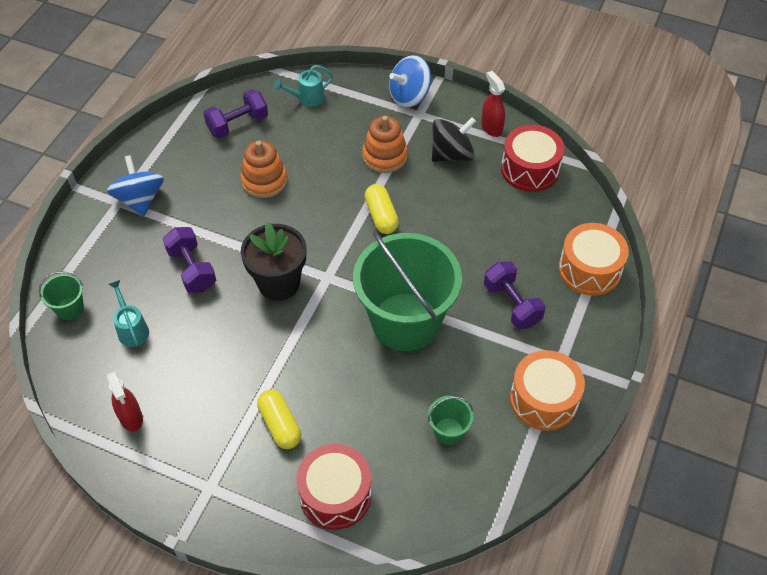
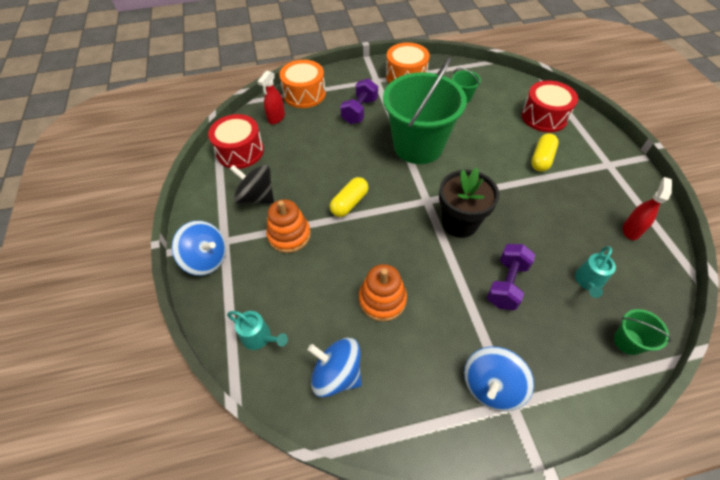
camera: 125 degrees left, 0 degrees up
(238, 124) = (337, 374): purple dumbbell -> blue spinning top
(491, 128) = (211, 190): red spray bottle -> red spray bottle (276, 118)

